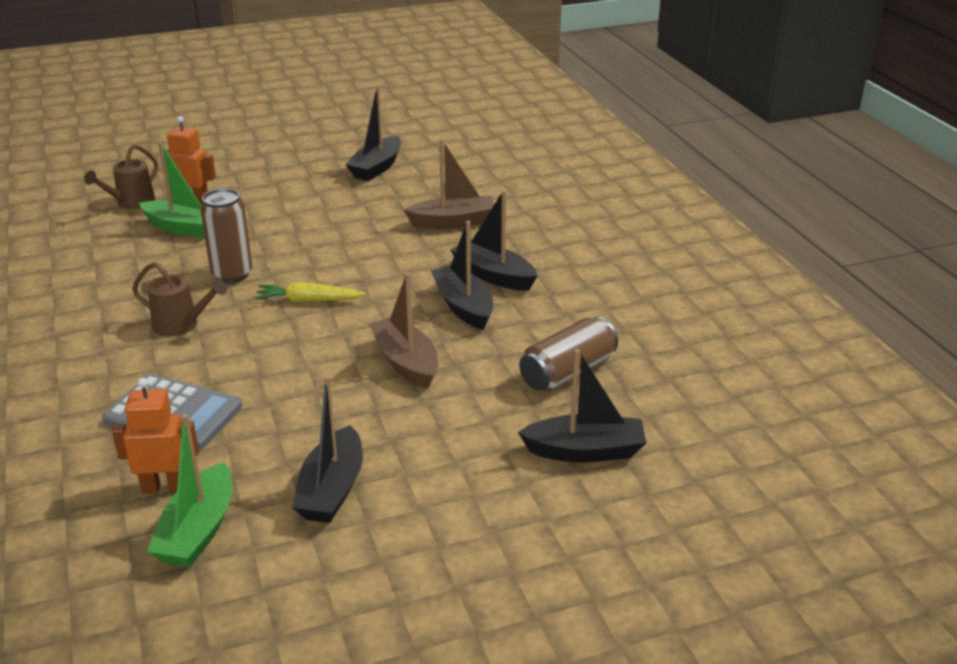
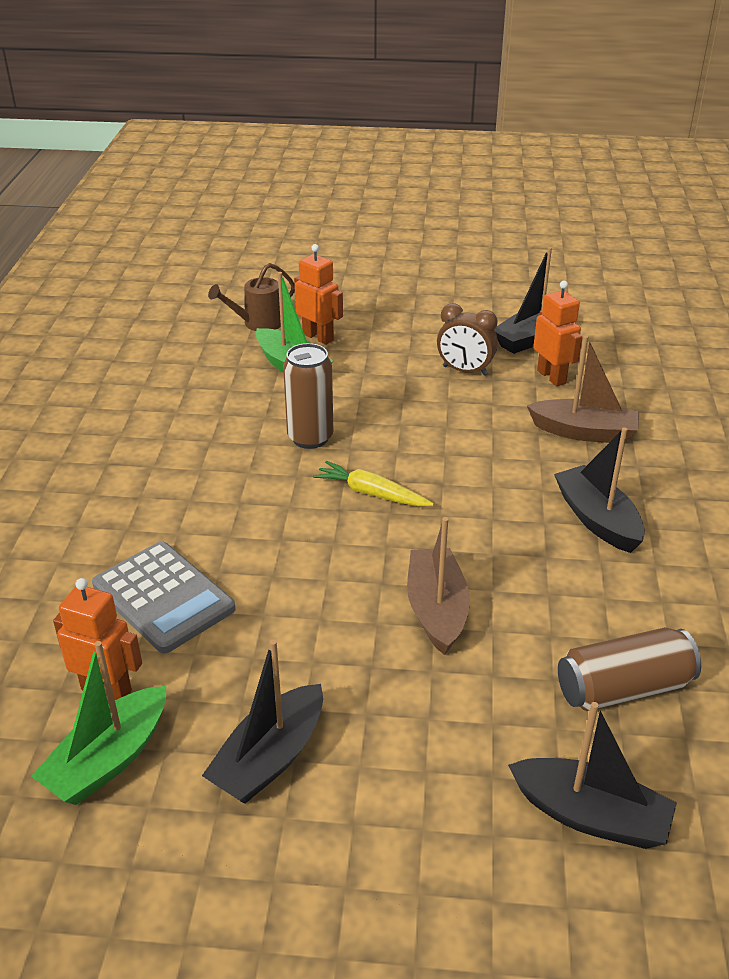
camera: 25 degrees right, 5 degrees up
(182, 325) = (229, 487): brown watering can -> none
(335, 201) = (465, 371): none -> brown clock
(407, 190) = (552, 377): none -> orange robot
(463, 306) = (540, 553): black boat -> none

